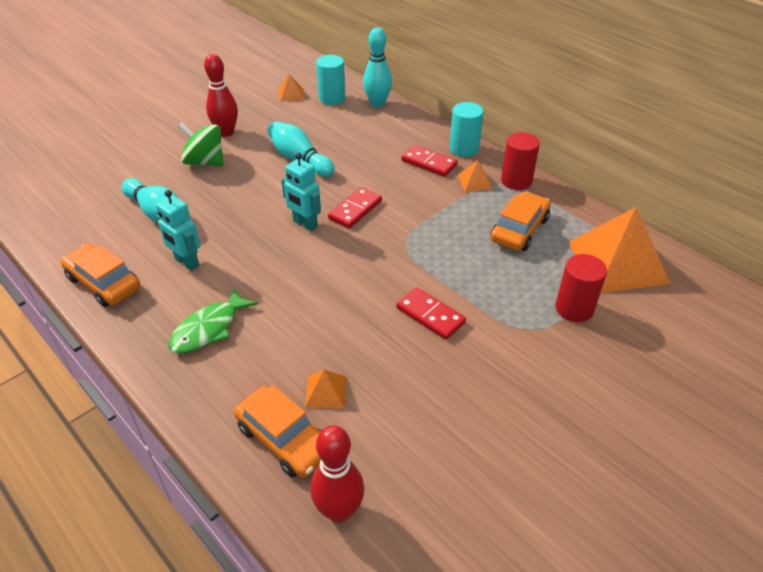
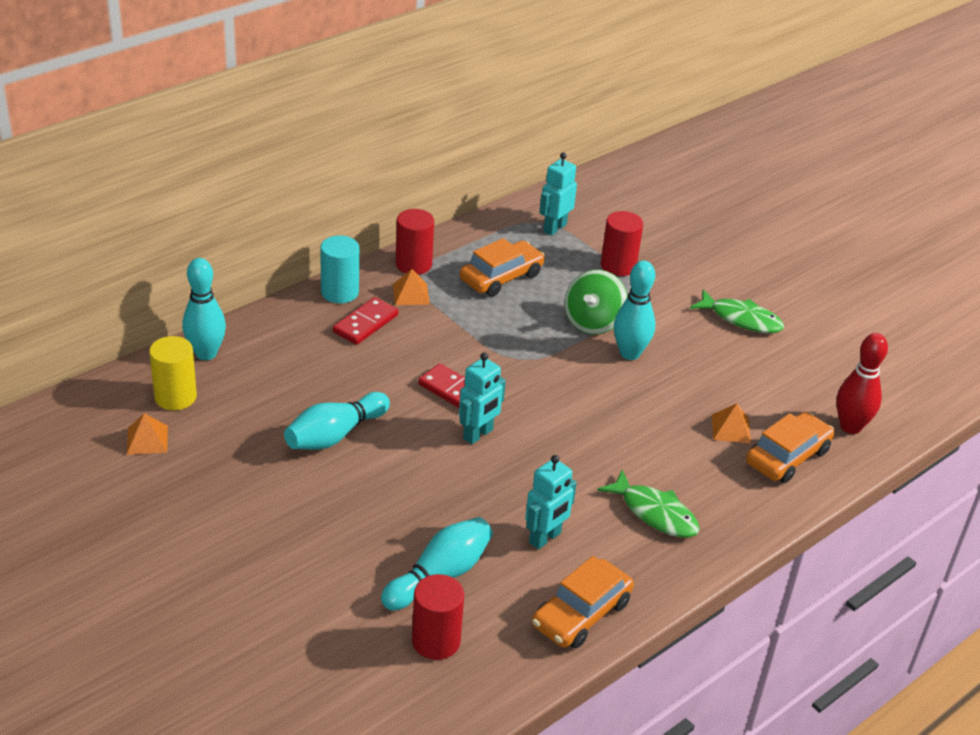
camera: 90 degrees left, 5 degrees down
(97, 214) = (436, 641): none -> red cylinder
(205, 162) = (322, 532): green spinning top -> green spinning top (593, 322)
(226, 132) = (245, 512): red bowling pin -> none
(332, 98) = (175, 397): turquoise cylinder -> yellow cylinder
(430, 315) = (630, 353): red domino -> turquoise bowling pin
(517, 412) = (741, 319): none -> green fish
(519, 229) = (501, 277): orange car -> orange car turned 105 degrees clockwise
(617, 262) = (554, 228): orange pyramid -> turquoise robot

